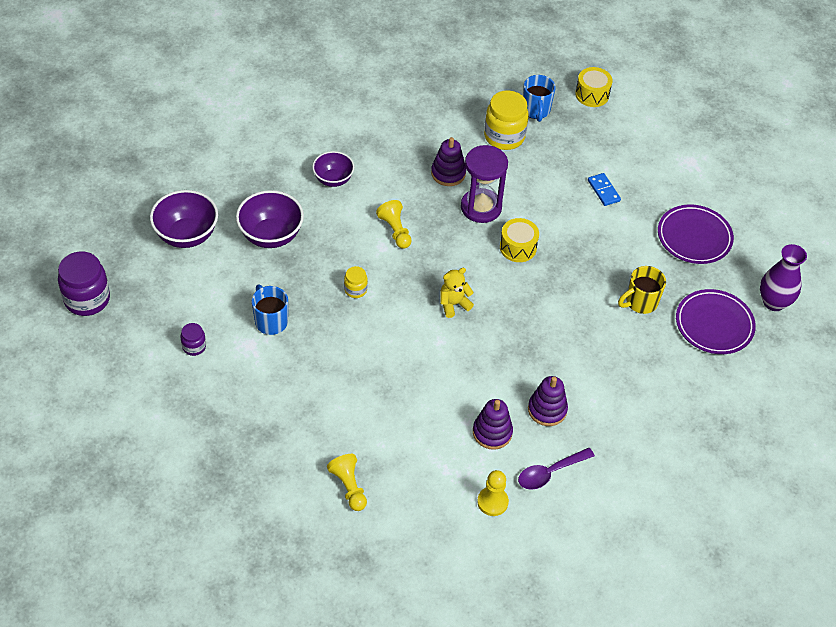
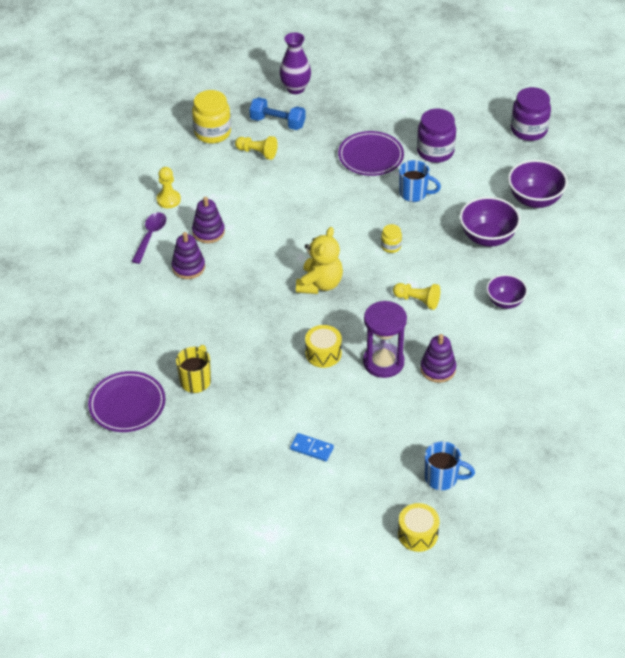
camera: 140 degrees right, 5 degrees down
(194, 347) = (435, 152): purple jar -> purple jar, size x1.98
(286, 508) = (277, 122): none -> blue dumbbell
(453, 304) = (320, 284): yellow teddy bear -> yellow teddy bear, size x1.59
(504, 136) = (437, 433): yellow jar -> yellow jar (212, 133)
(536, 110) = (442, 478): blue mug -> blue mug turned 150 degrees clockwise
(694, 237) = (204, 464): purple plate -> purple plate (370, 157)
(774, 302) = (96, 457): purple vase -> purple vase (295, 88)

